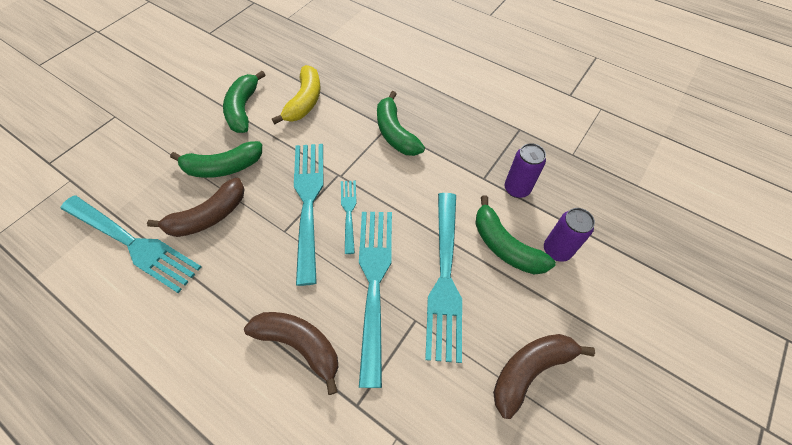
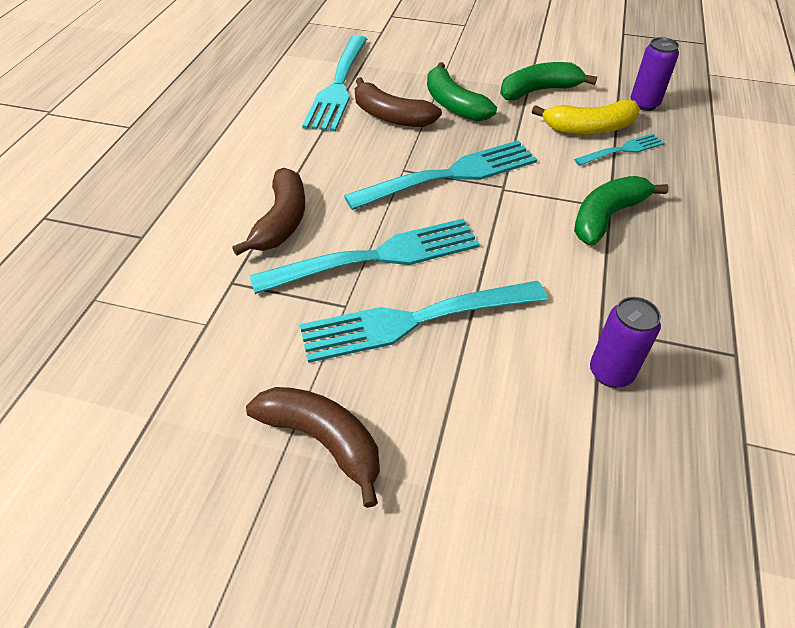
camera: 70 degrees right, 10 degrees down
(349, 212) = (457, 210): turquoise fork -> turquoise fork (622, 150)
(505, 246) = (499, 376): green banana -> none
(556, 250) = (530, 445): purple can -> purple can (644, 104)

